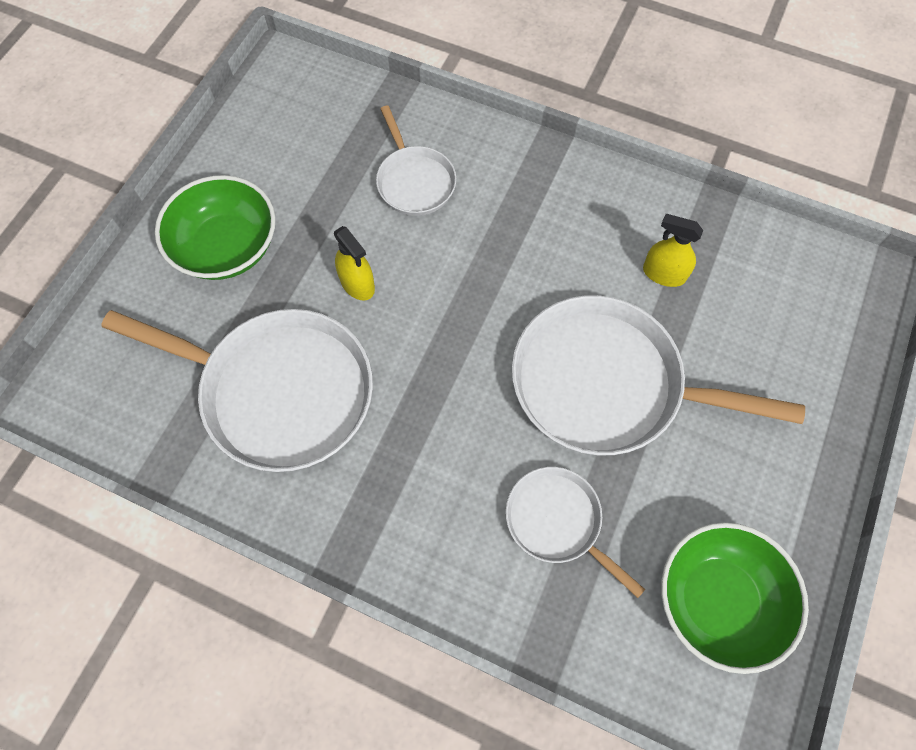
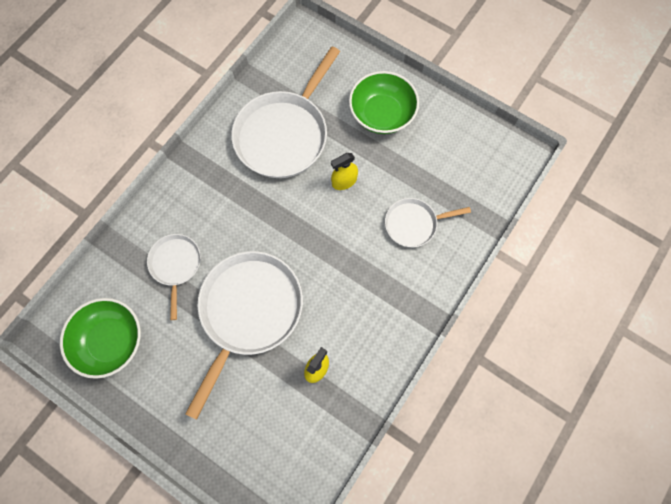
camera: 100 degrees right, 5 degrees up
(557, 521) = (176, 265): white pan -> white pan turned 60 degrees counterclockwise

